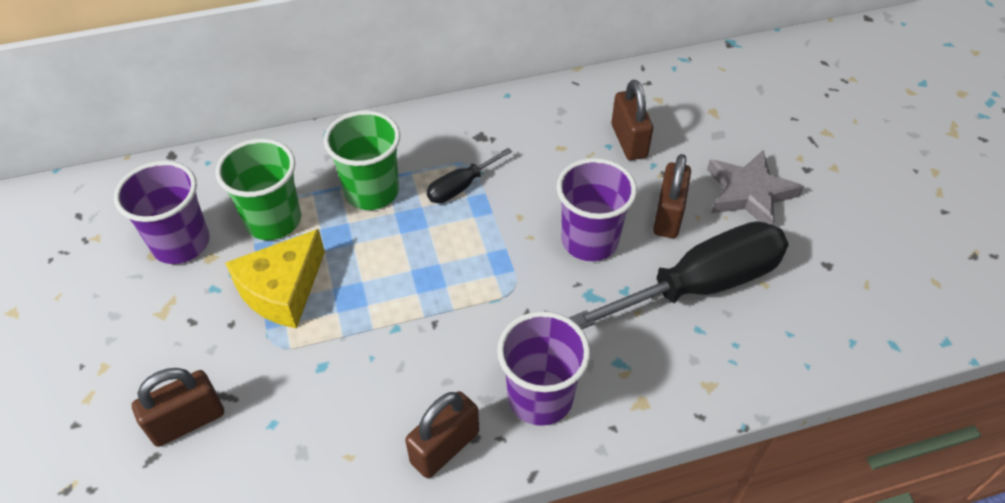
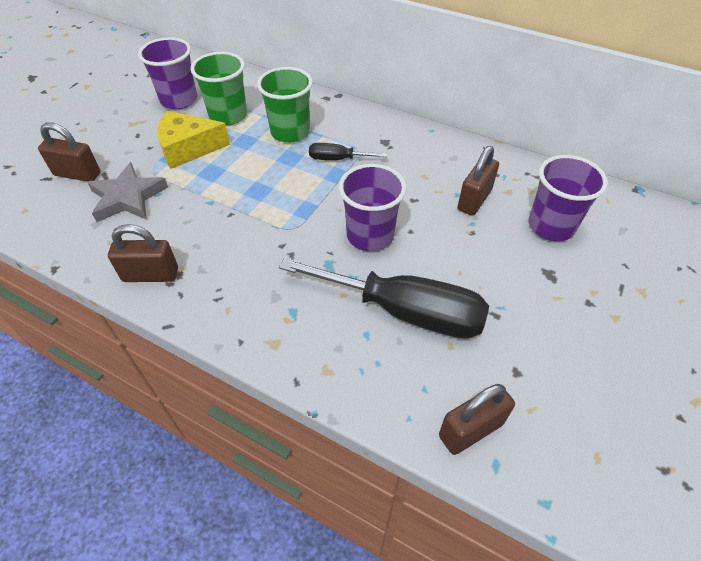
camera: 45 degrees right, 0 degrees up
(540, 397) = (226, 292): purple cup -> purple cup (551, 226)
(668, 216) = (440, 258): brown padlock -> brown padlock (470, 430)
(749, 193) = (519, 285): grey star -> grey star (128, 197)

